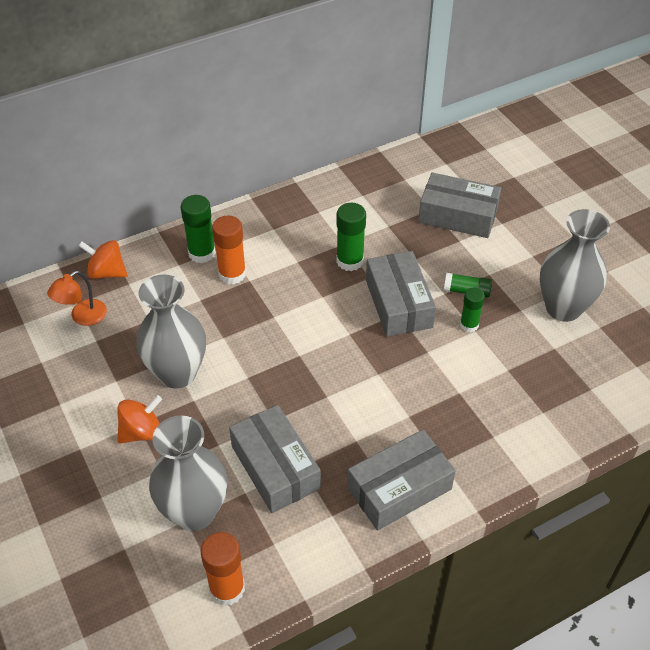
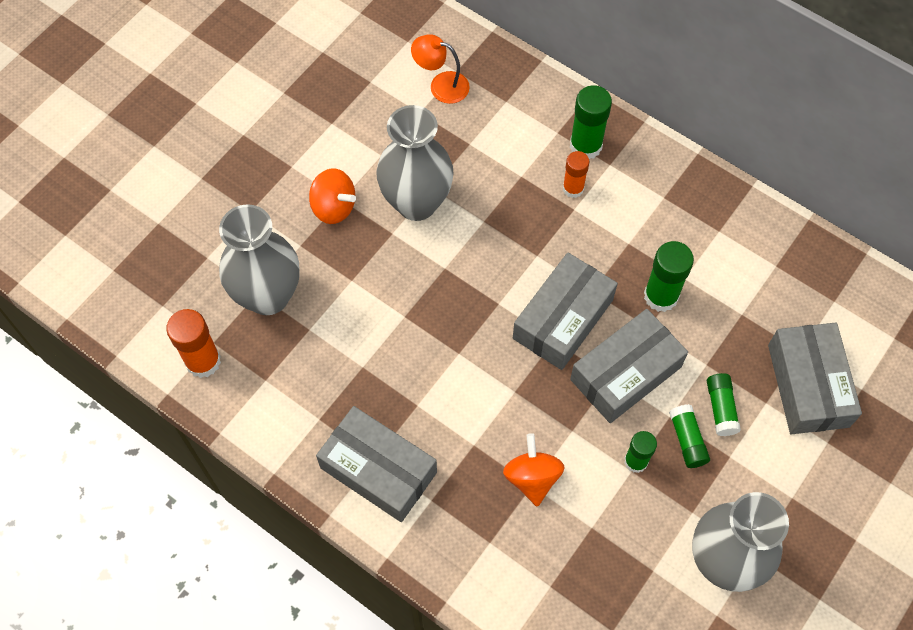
camera: 65 degrees right, 15 degrees up
(107, 272) = (509, 74): orange spinning top -> orange spinning top (532, 478)
(232, 274) = (573, 188): orange glue stick -> orange glue stick, size x0.65
(275, 467) = (349, 343): grey box -> grey box (563, 319)
(452, 264) = (721, 408): none -> green glue stick

